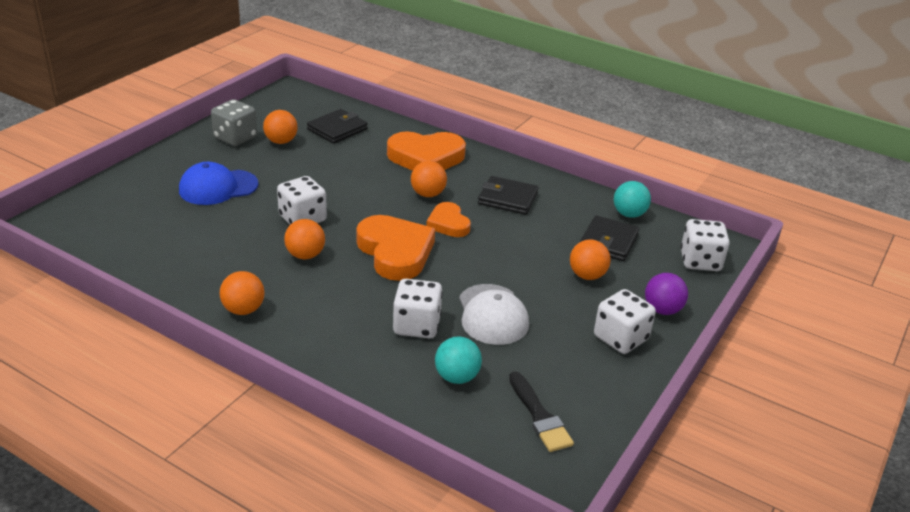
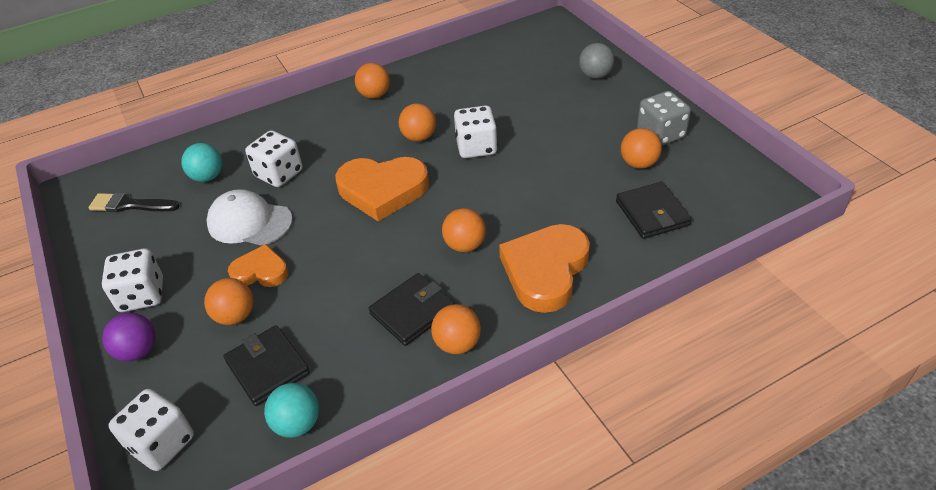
camera: 125 degrees right, 10 degrees up
(151, 180) = (595, 75): none -> grey ball
(218, 187) = (562, 109): blue cap -> none
(448, 223) = (400, 242): orange heart -> orange heart (260, 271)
(516, 175) = (457, 344): none -> orange ball

